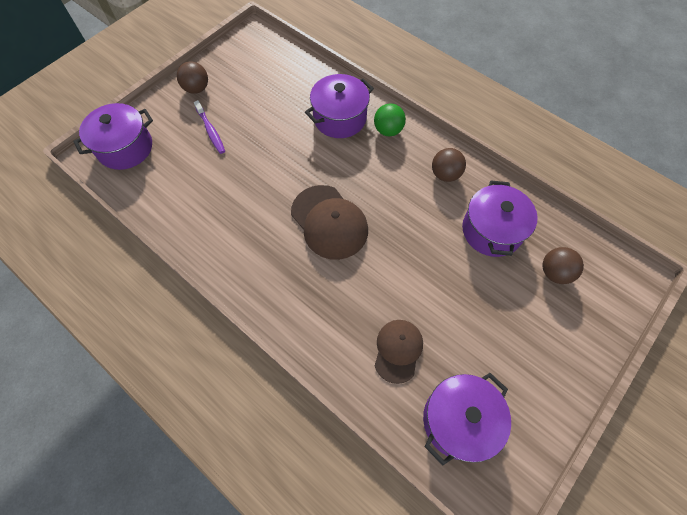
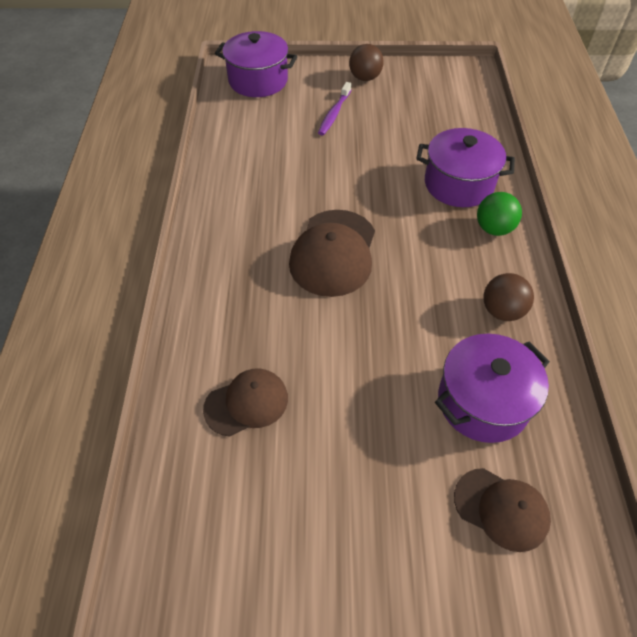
camera: 50 degrees right, 10 degrees down
(458, 420) = (213, 516): purple pot -> none
(554, 272) = (501, 509): brown ball -> brown cap

